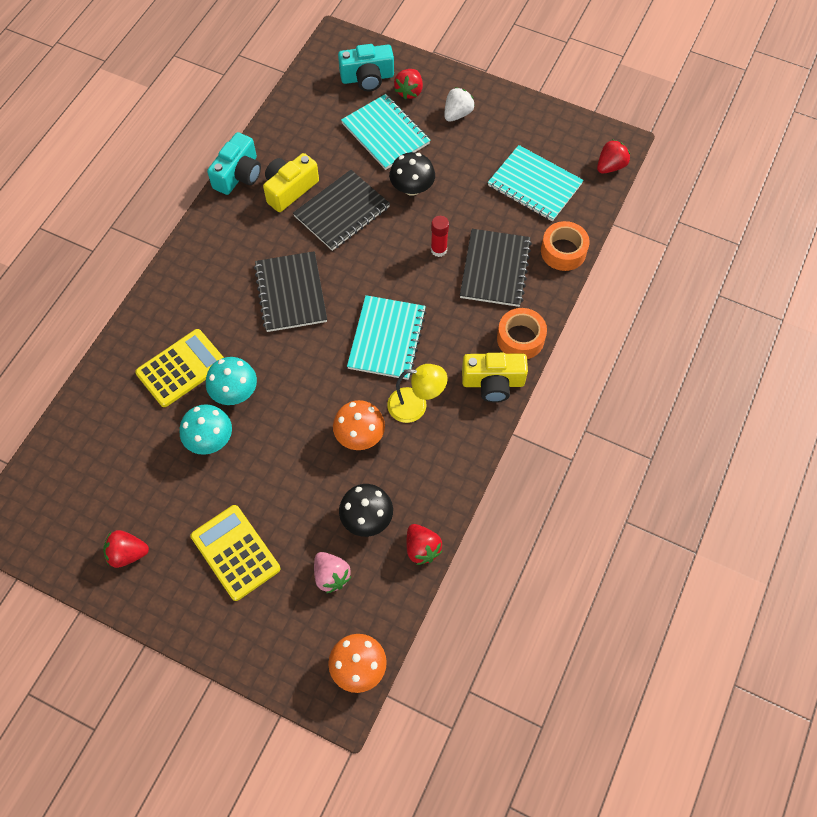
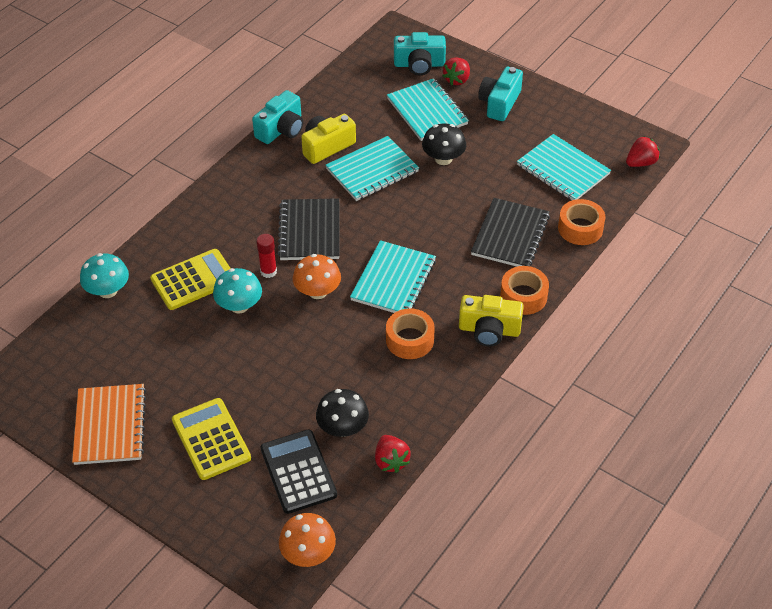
camera: 10 degrees right, 15 degrees down
(127, 553) = (110, 426): red strawberry -> orange notebook
(210, 439) = (207, 342): turquoise mushroom -> turquoise mushroom (108, 290)
(331, 576) = (298, 472): pink strawberry -> black calculator
(342, 212) = (372, 170): black notebook -> turquoise notebook
(359, 435) = (350, 357): orange mushroom -> orange mushroom (317, 291)
(416, 406) = (410, 340): yellow lamp -> orange tape
(438, 250) = (458, 213): red glue stick -> red glue stick (268, 271)
(457, 114) = (499, 103): white strawberry -> turquoise camera

